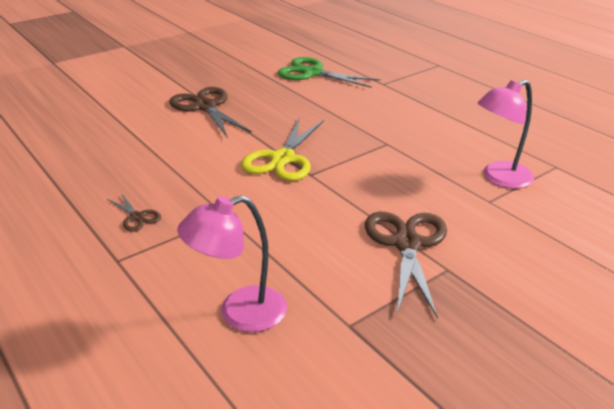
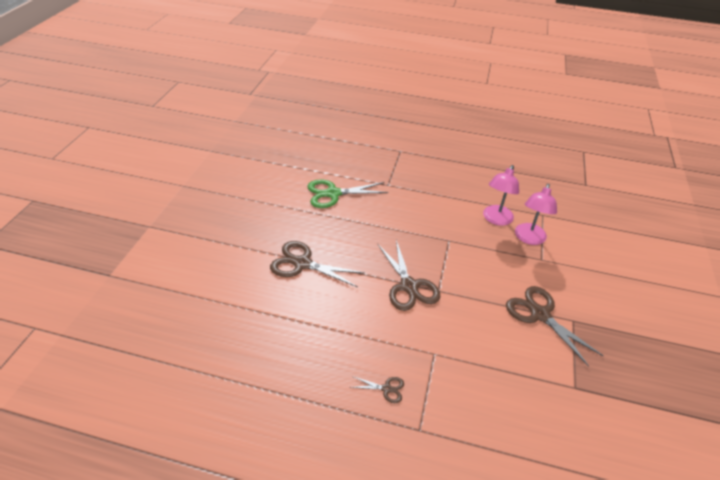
camera: 40 degrees left, 10 degrees up
(239, 313) = (524, 417): pink lamp -> pink lamp (496, 219)
(283, 159) = (409, 286): yellow scissors -> brown scissors

